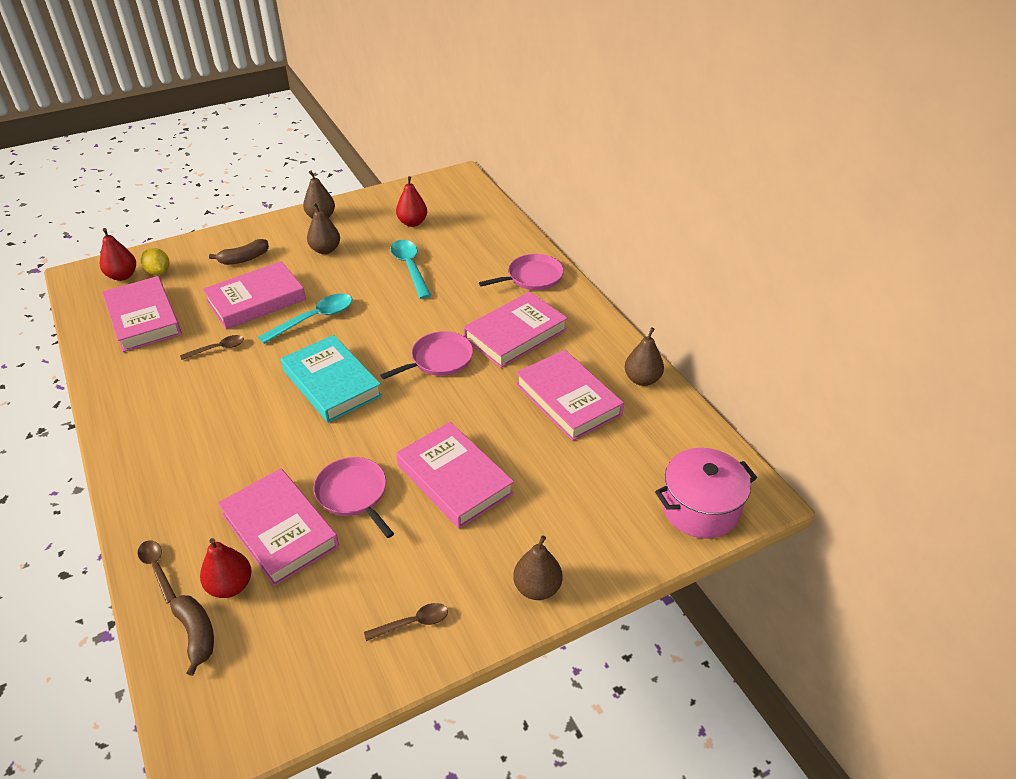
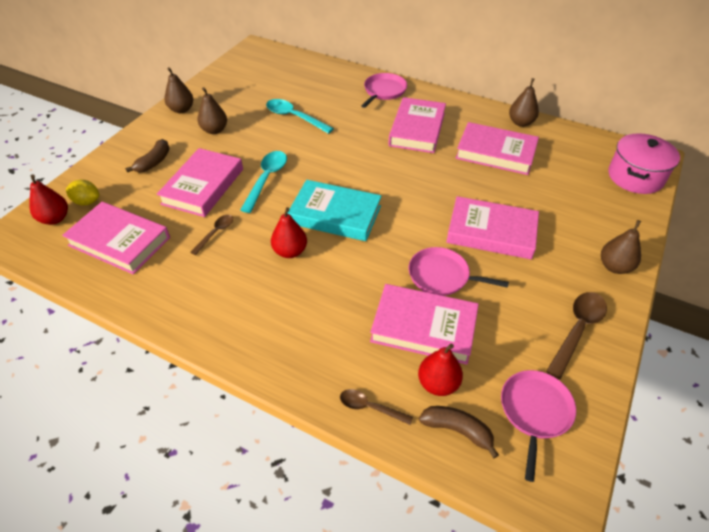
camera: 35 degrees left, 5 degrees up
(412, 223) = (258, 88): red pear -> red pear (290, 251)
(413, 623) = (577, 330): brown spoon -> brown spoon, size x1.67
(439, 359) = (389, 166): pink pan -> pink pan (535, 412)

